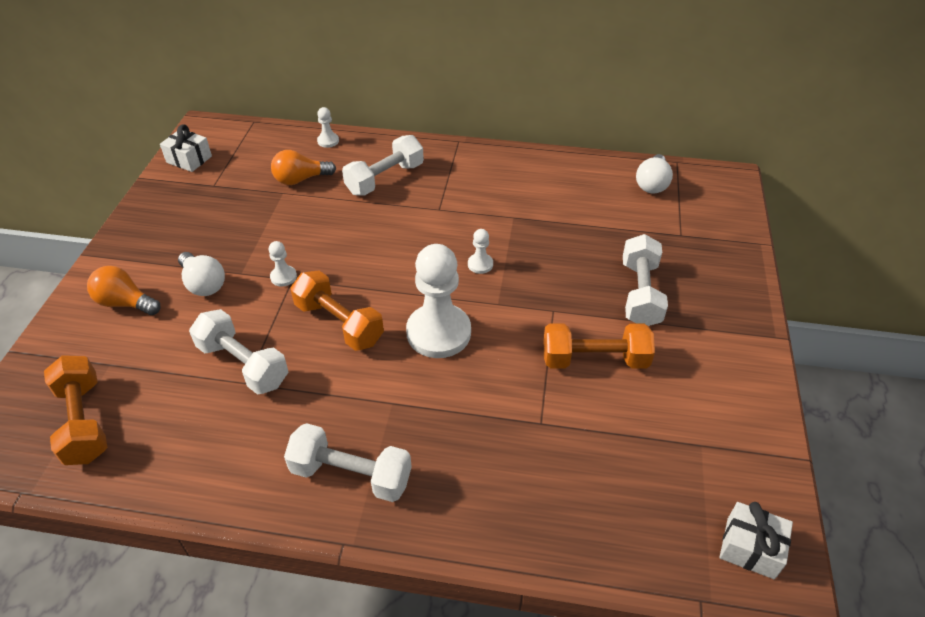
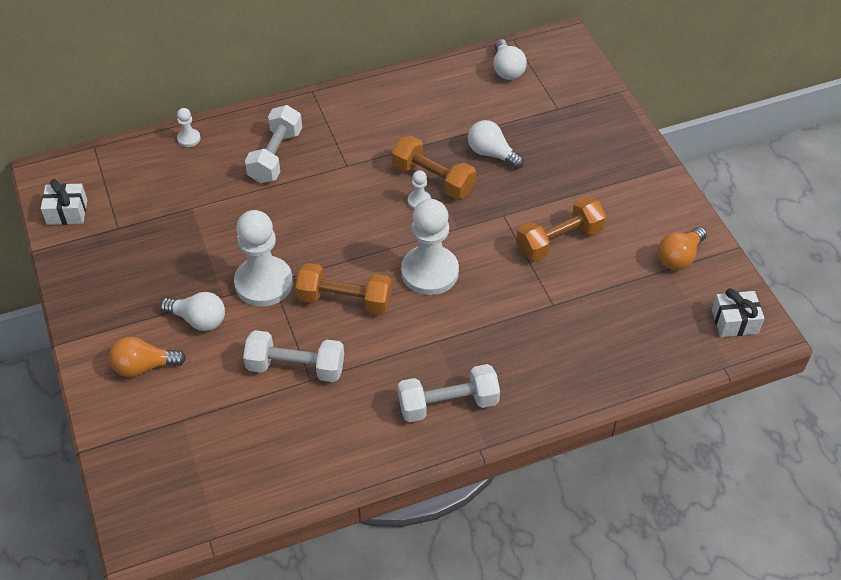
camera: 30 degrees left, 5 degrees up
(83, 422) = (207, 470): orange dumbbell -> orange dumbbell (433, 179)
(283, 277) = (264, 283): white pawn -> white pawn, size x2.31
(300, 179) = (197, 188): orange light bulb -> orange light bulb (679, 257)
(583, 250) = (491, 154): none -> white light bulb
(640, 293) = (558, 172): white dumbbell -> none

